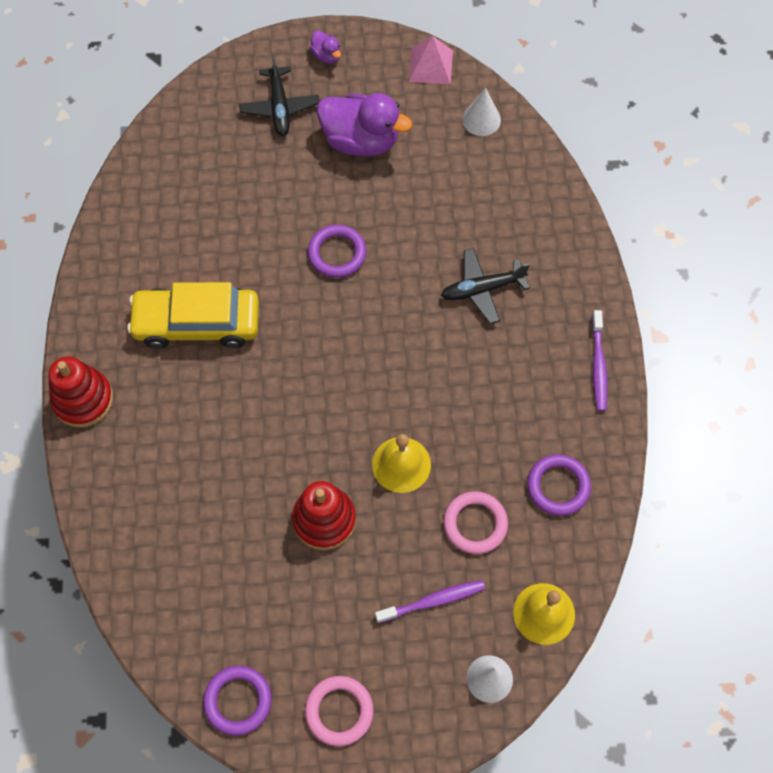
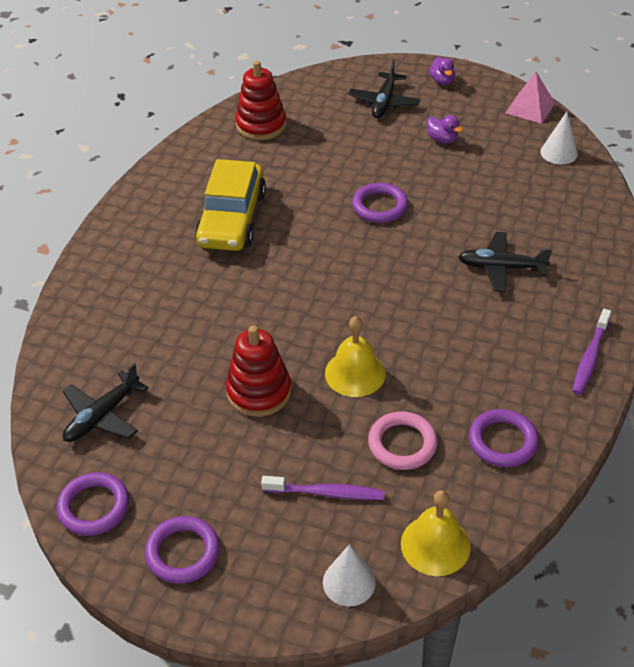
camera: 25 degrees right, 20 degrees down
(83, 399) = (106, 241): red stacking toy -> red stacking toy (261, 125)
(193, 605) = (102, 416): none -> black plane
(197, 323) = (232, 219): yellow car -> yellow car turned 105 degrees counterclockwise
(339, 711) = (183, 552): pink ring -> purple ring
(361, 140) = (442, 139): purple duck -> purple duck, size x0.46

